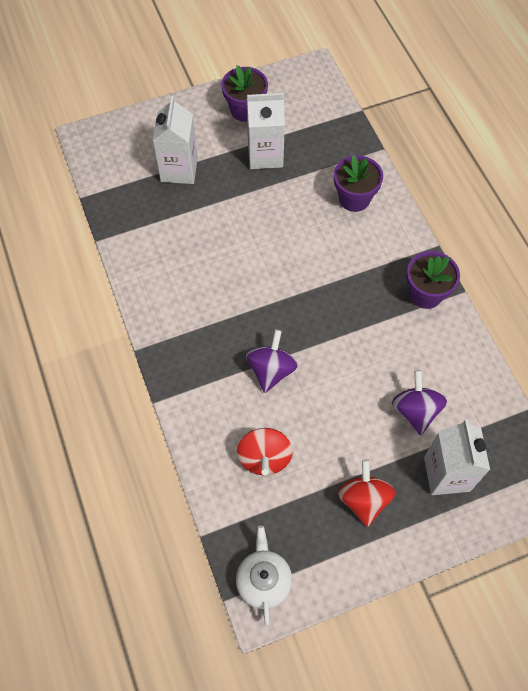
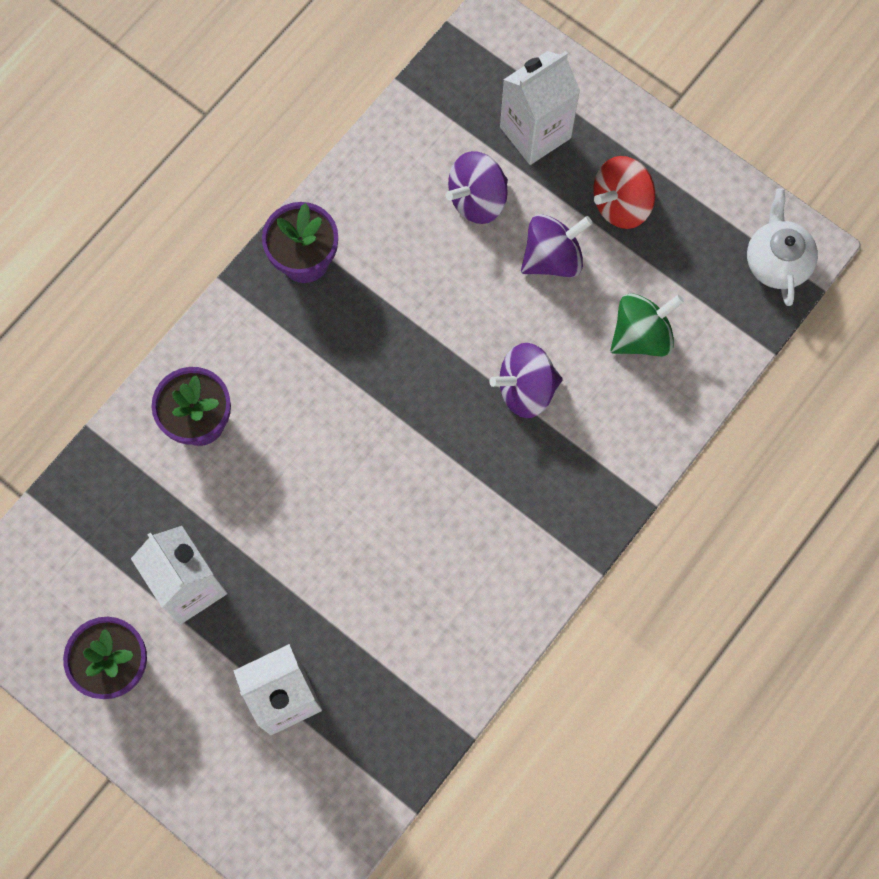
camera: 120 degrees left, 10 degrees up
(264, 458) = (641, 335): red spinning top -> green spinning top
(264, 580) = (777, 261): white teapot -> white teapot turned 120 degrees clockwise
(349, 434) = (552, 258): none -> purple spinning top

